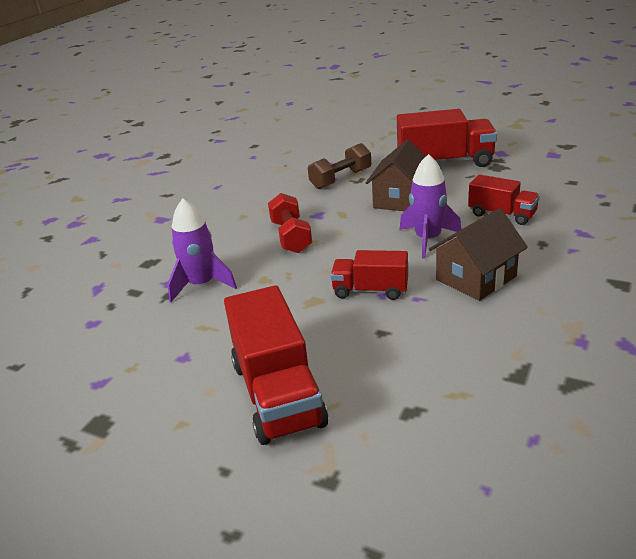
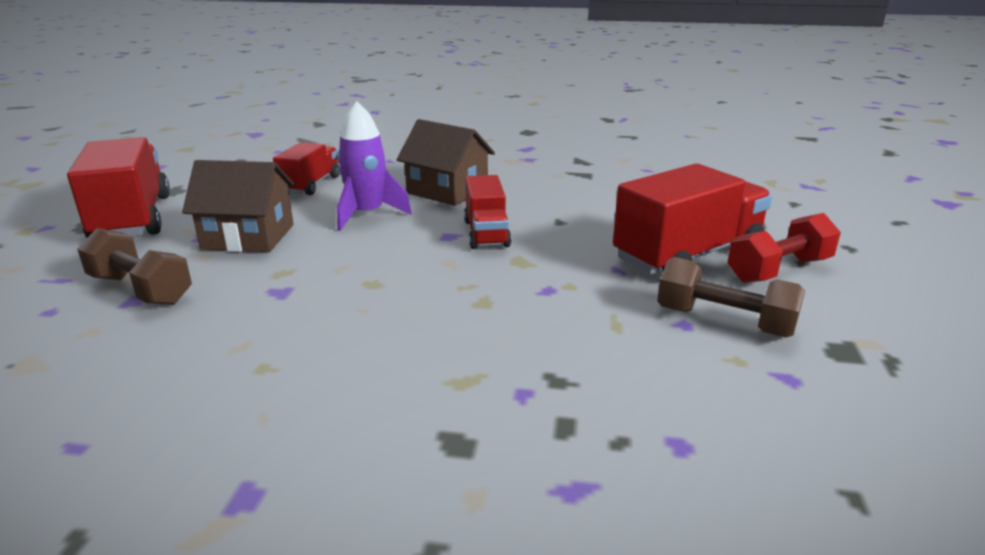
camera: 110 degrees left, 5 degrees down
(172, 377) = (724, 322): none -> brown dumbbell
(201, 284) = (514, 353): purple rocket -> none
(291, 237) = (354, 302): red dumbbell -> red dumbbell (779, 270)

